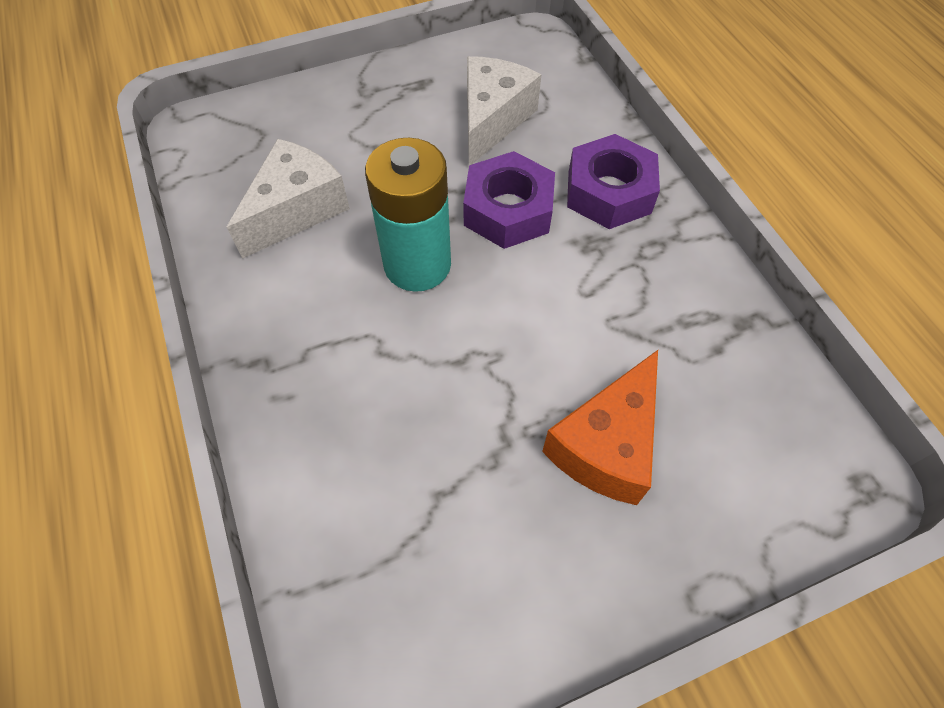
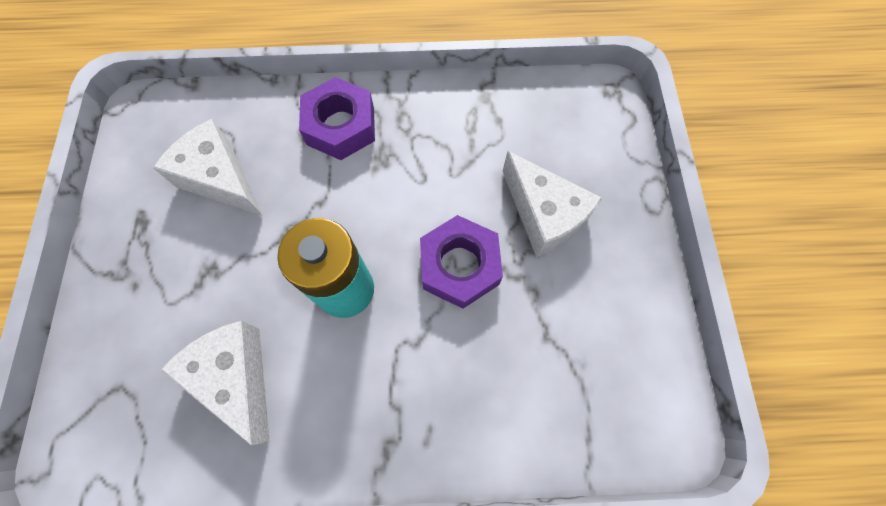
camera: 70 degrees left, 10 degrees up
(508, 210) = (323, 202): purple nut -> purple nut (459, 266)
(606, 445) = (544, 215): orange cheese -> white cheese

